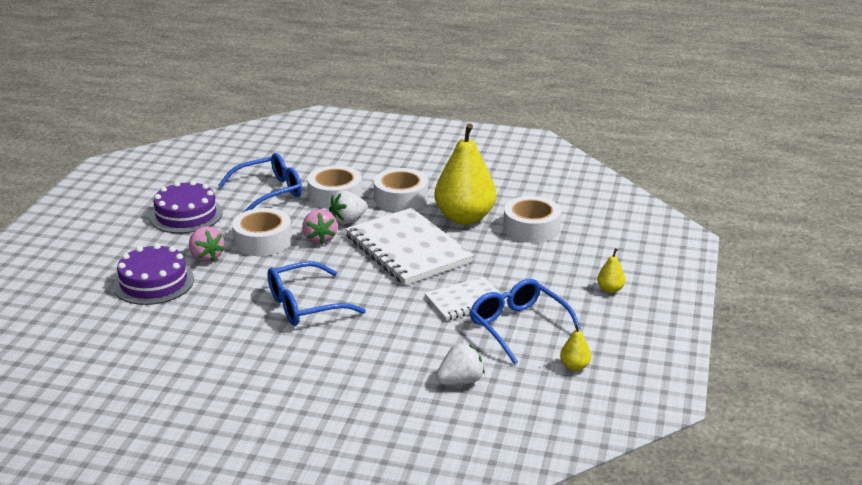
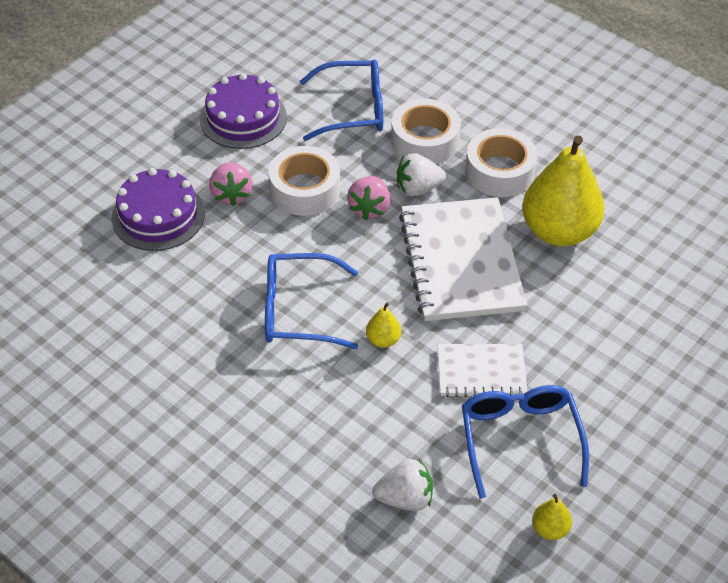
camera: 25 degrees right, 20 degrees up
(531, 228) = (631, 278): white tape -> none
(610, 289) = (668, 420): yellow pear -> yellow pear (383, 340)

